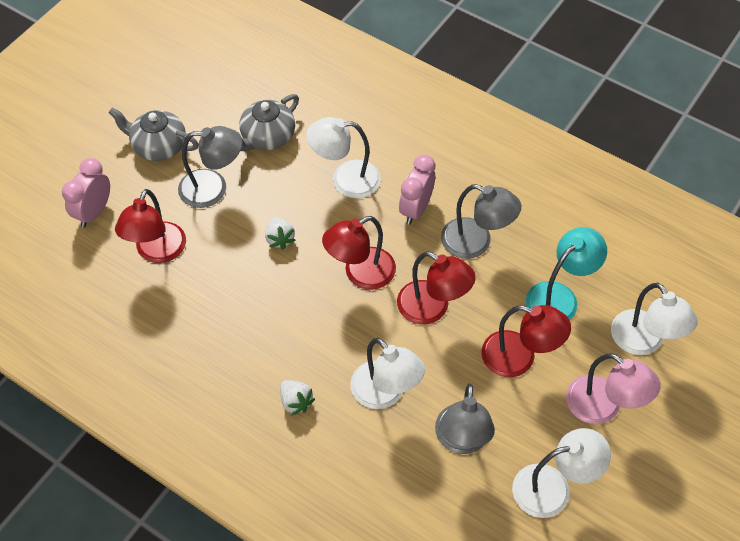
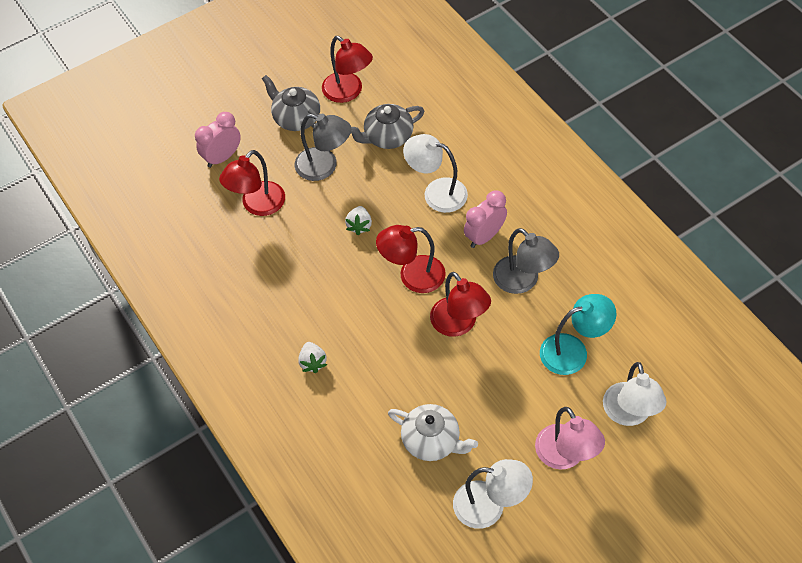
camera: 25 degrees right, 0 degrees up
(385, 393) = (387, 381): white lamp -> none
(461, 440) = (432, 441): grey lamp -> white teapot
(519, 358) = (513, 391): red lamp -> red lamp (348, 92)

